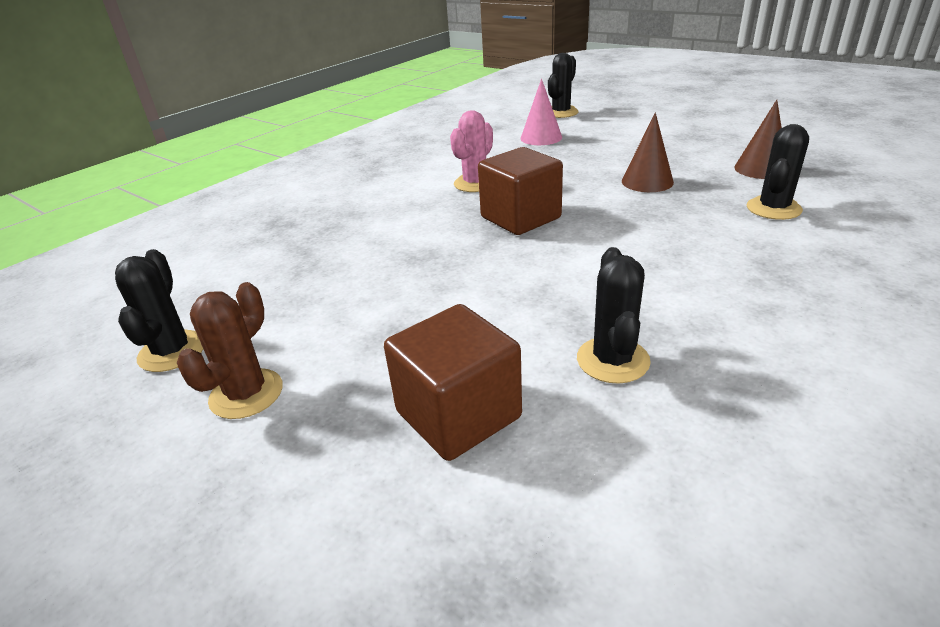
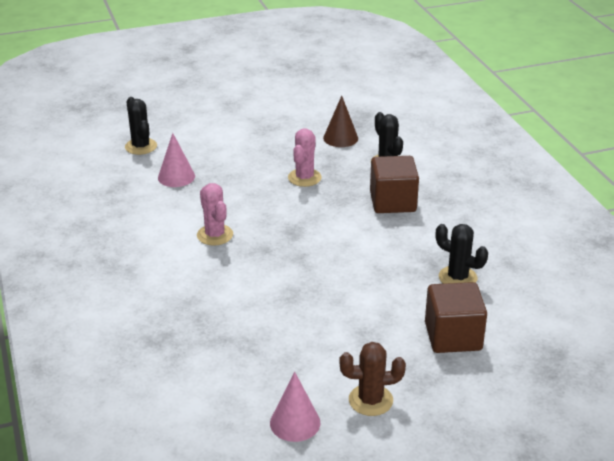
camera: 60 degrees left, 0 degrees up
(172, 351) = (295, 422): black cactus -> pink cone
(246, 394) = (370, 400): brown cactus -> brown cactus turned 60 degrees counterclockwise
(520, 218) = (290, 240): brown cube -> brown cube (392, 202)
(647, 181) = (304, 178): brown cone -> pink cactus

